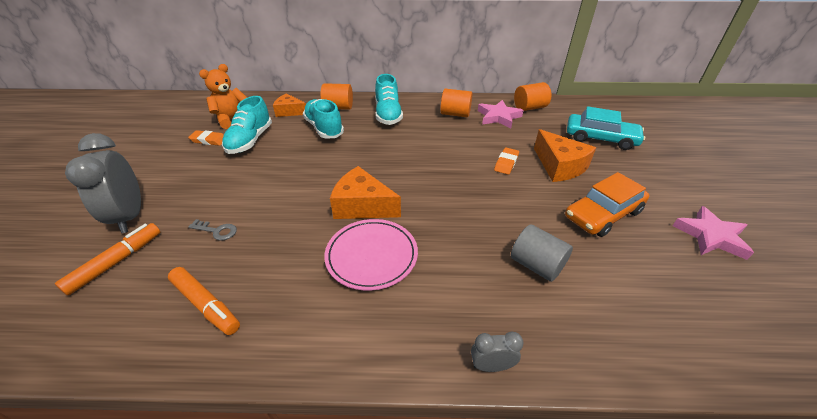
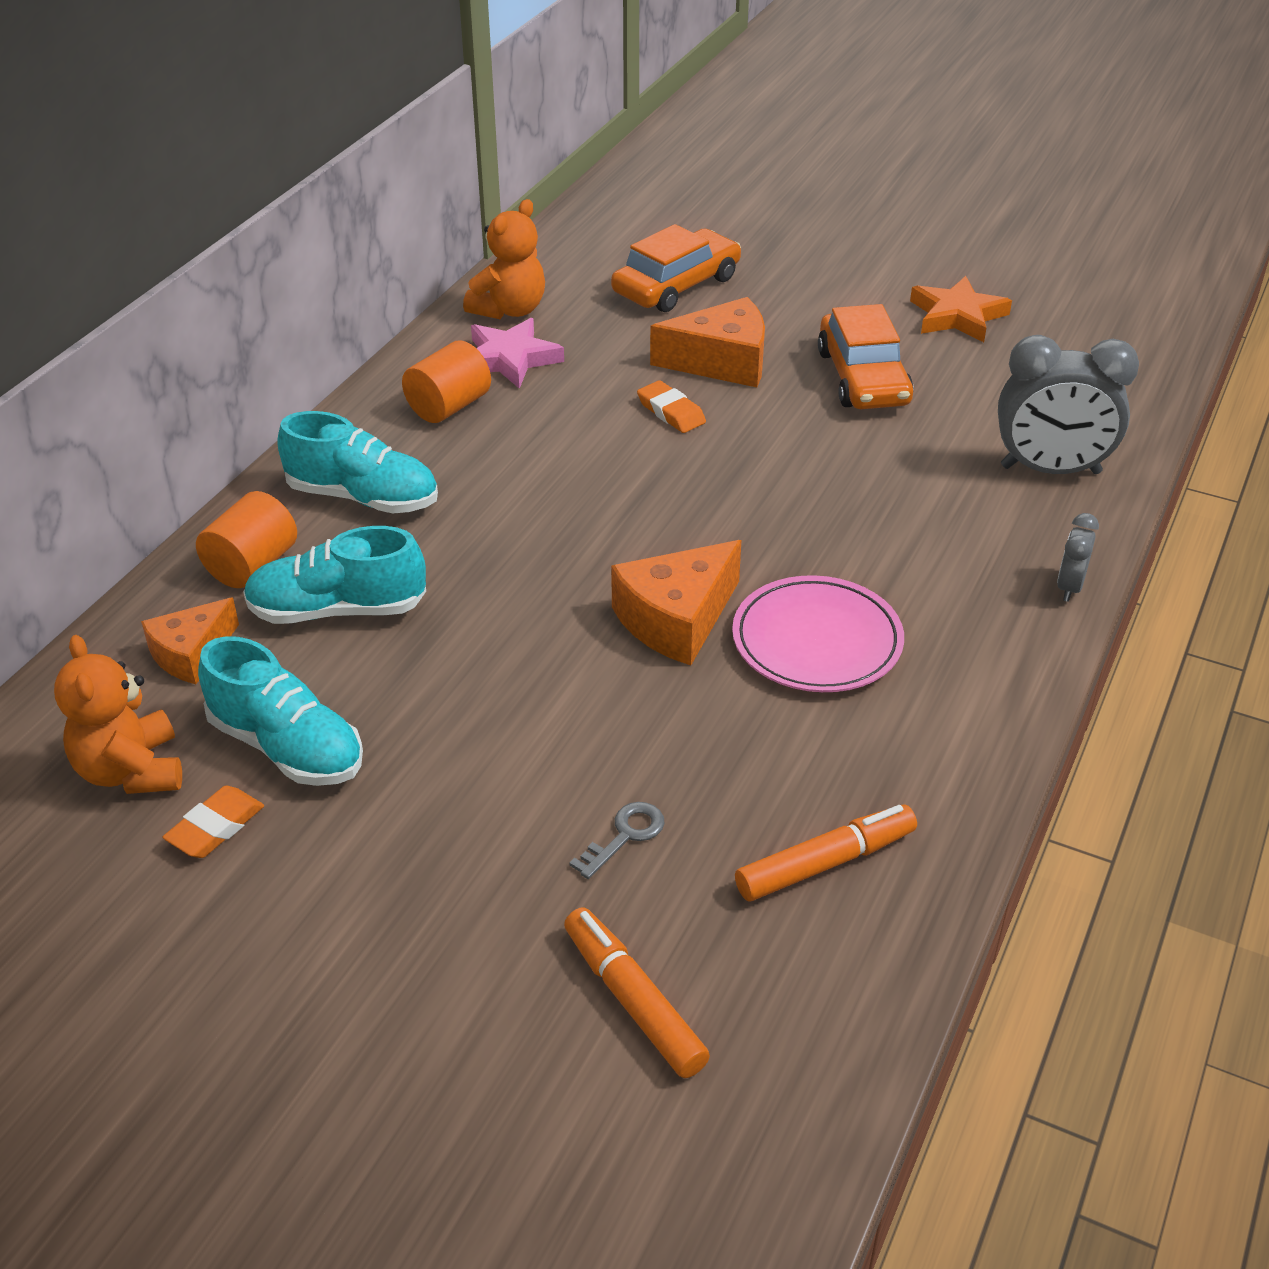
camera: 65 degrees left, 0 degrees up
(130, 216) = (475, 986): grey clock -> grey clock (1050, 470)
(529, 107) = (509, 310): orange cylinder -> orange teddy bear
(536, 265) = (928, 482): grey cylinder -> none
(600, 138) = (676, 285): turquoise car -> orange car
(711, 236) = (957, 316): pink star -> orange star

